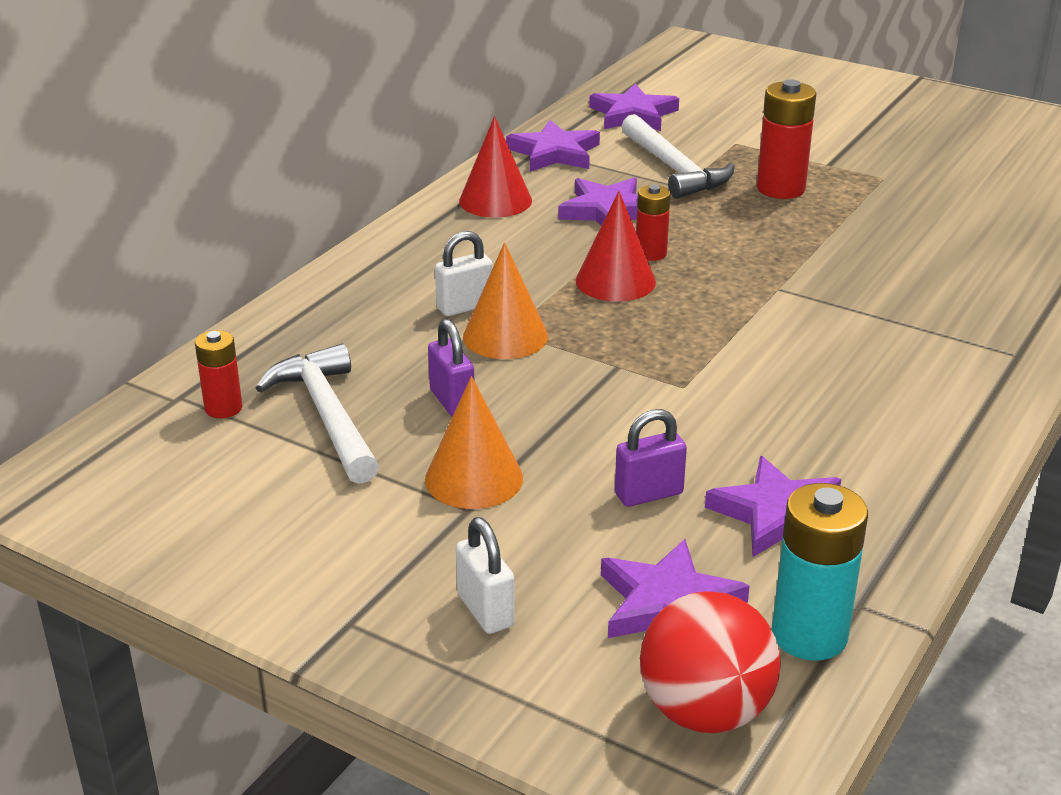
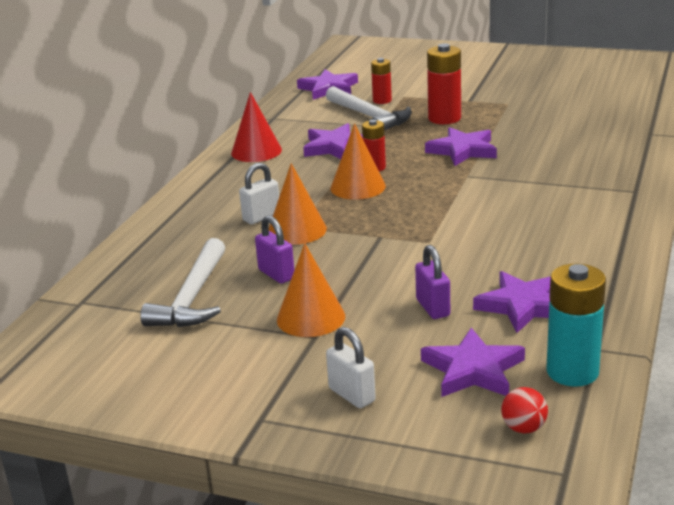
camera: 10 degrees left, 5 degrees down
(223, 408) = (116, 304): red battery -> red battery (382, 100)
(327, 416) = (193, 297): white hammer -> white hammer turned 135 degrees counterclockwise
(554, 153) = (285, 118): purple star -> purple star (463, 150)
(615, 281) = (358, 187): red cone -> orange cone
(649, 494) = (433, 308): purple padlock -> purple padlock turned 75 degrees counterclockwise
(705, 711) = (523, 428): red ball -> red ball, size x0.49

